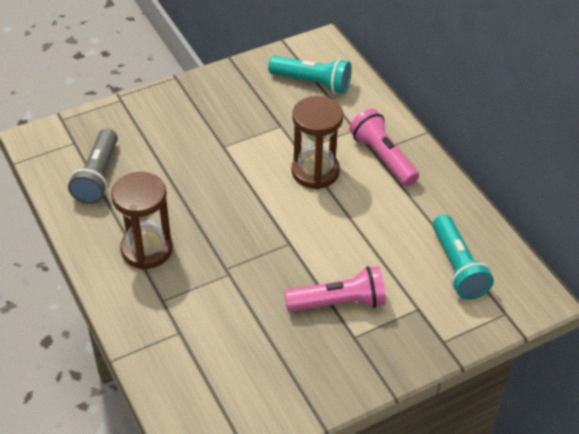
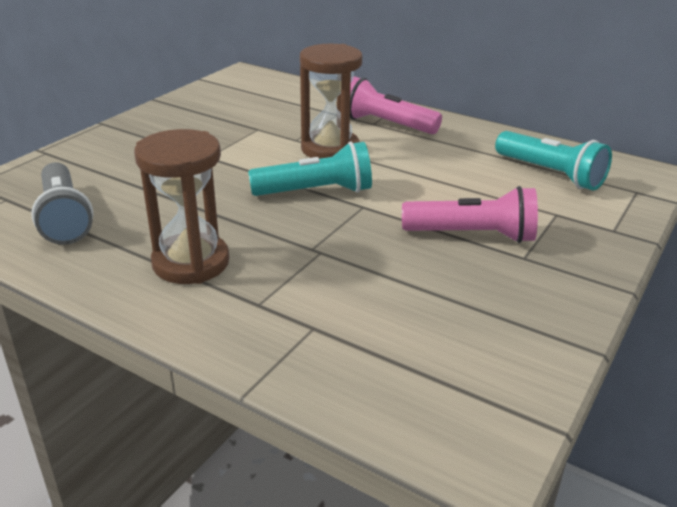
camera: 30 degrees left, 15 degrees down
(312, 83) = (260, 96): turquoise flashlight -> turquoise flashlight (316, 191)
(339, 302) = (473, 235): pink flashlight -> pink flashlight turned 45 degrees clockwise

